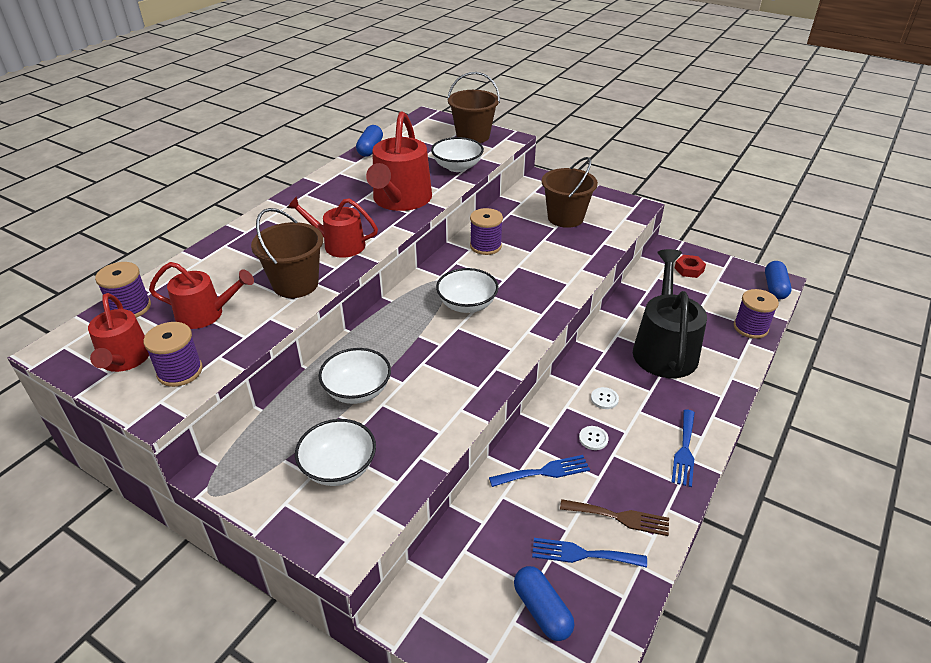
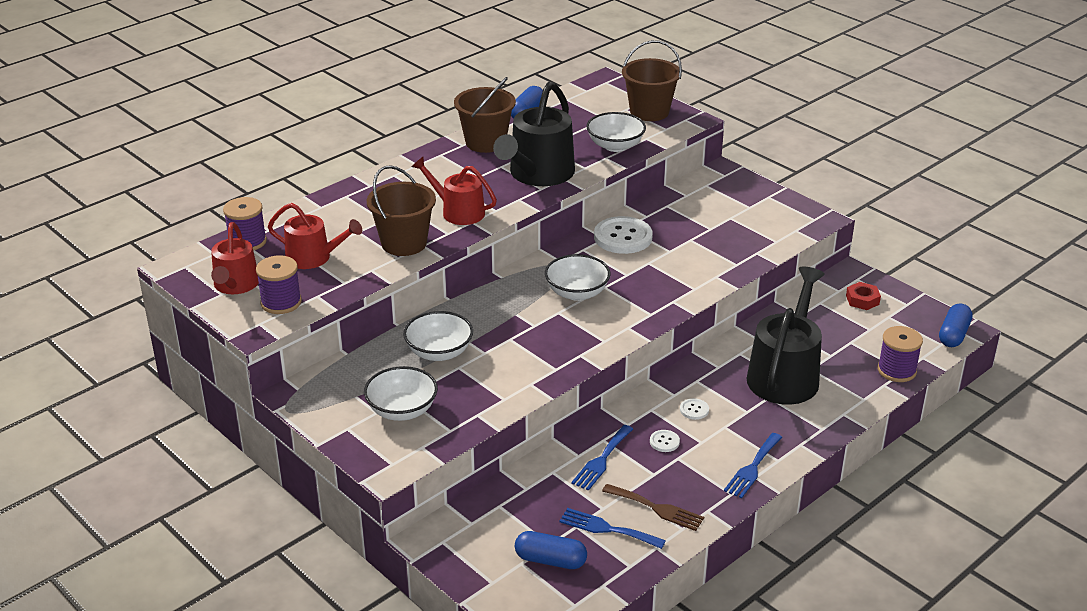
camera: 15 degrees right, 5 degrees down
(400, 200) = (538, 174): red watering can -> black watering can
(485, 246) = (623, 237): purple spool -> white button
(542, 610) = (550, 560): blue capsule -> blue capsule turned 60 degrees counterclockwise
(544, 472) = (601, 460): blue fork -> blue fork turned 120 degrees clockwise
(565, 218) = (727, 219): brown bucket -> brown bucket (485, 142)

